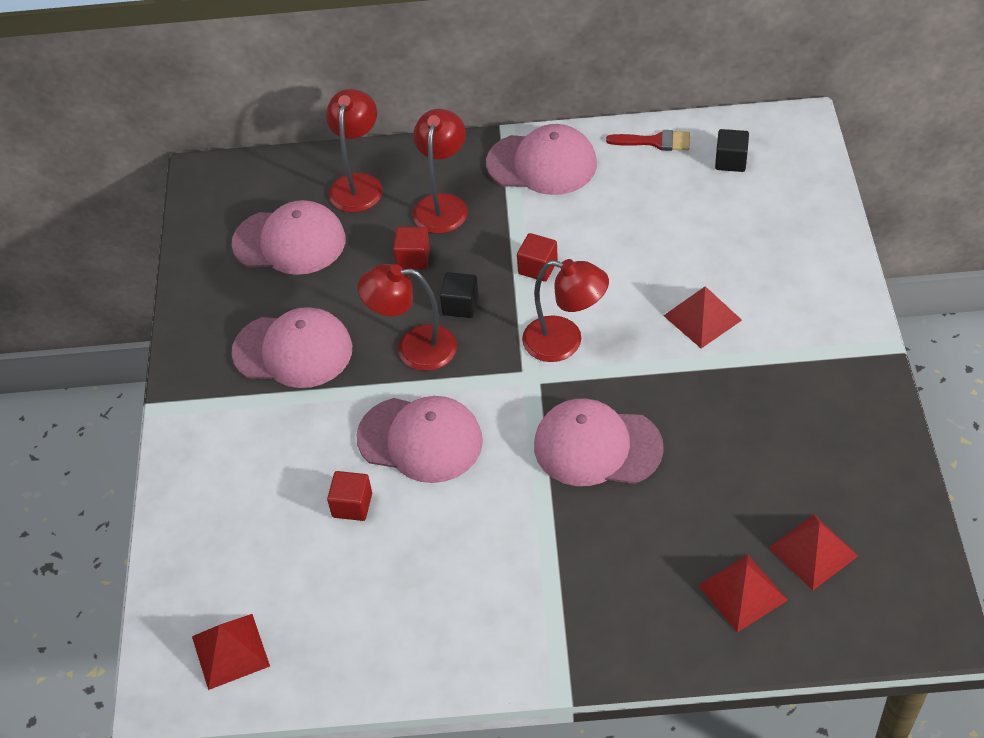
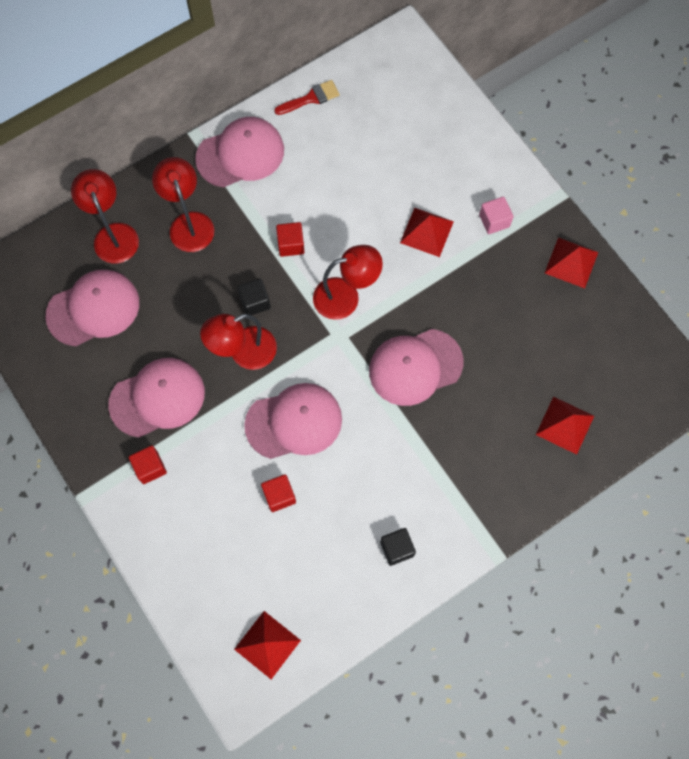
camera: 35 degrees left, 20 degrees up
(413, 258) = (196, 279): red cube -> red cube (150, 467)
(731, 161) = (373, 92): black cube -> black cube (397, 548)
(792, 339) = (494, 221): none -> pink cube
(813, 551) = (591, 374): red pyramid -> red pyramid (571, 262)

